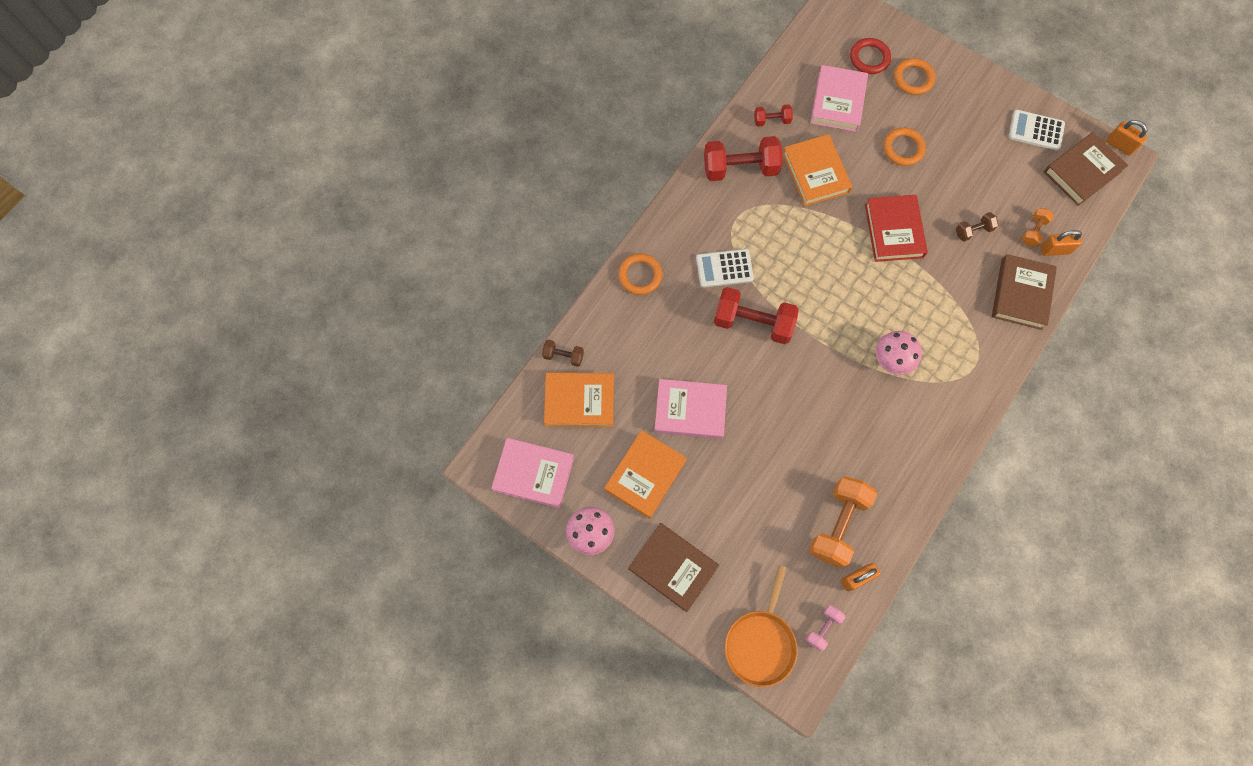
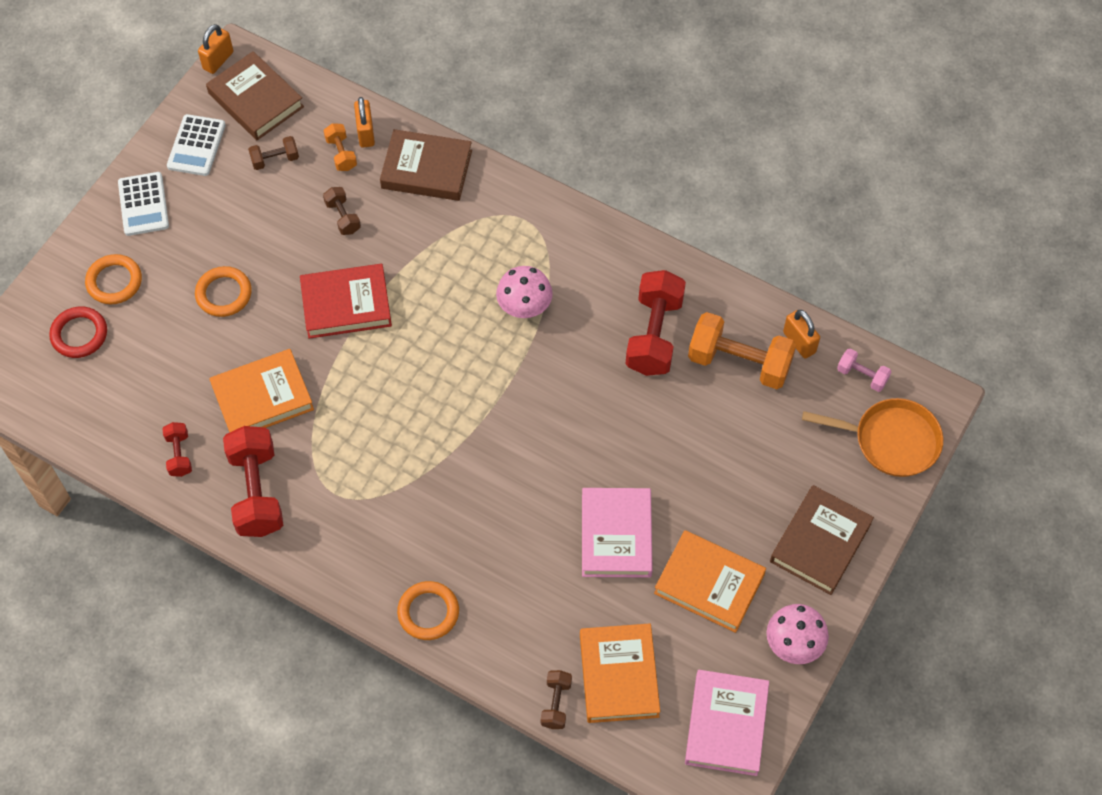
camera: 95 degrees left, 10 degrees down
(724, 268) = (411, 504): white calculator -> white calculator (143, 204)
(753, 322) = (487, 466): red dumbbell -> red dumbbell (654, 335)
(837, 102) = (149, 372): pink book -> none
(1025, 184) = (275, 159): none -> brown dumbbell
(1033, 231) = (341, 154): orange dumbbell -> orange dumbbell turned 45 degrees clockwise

